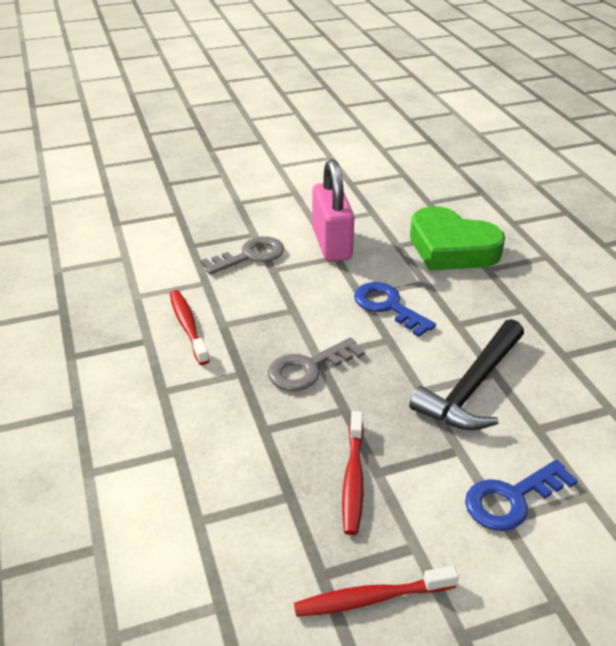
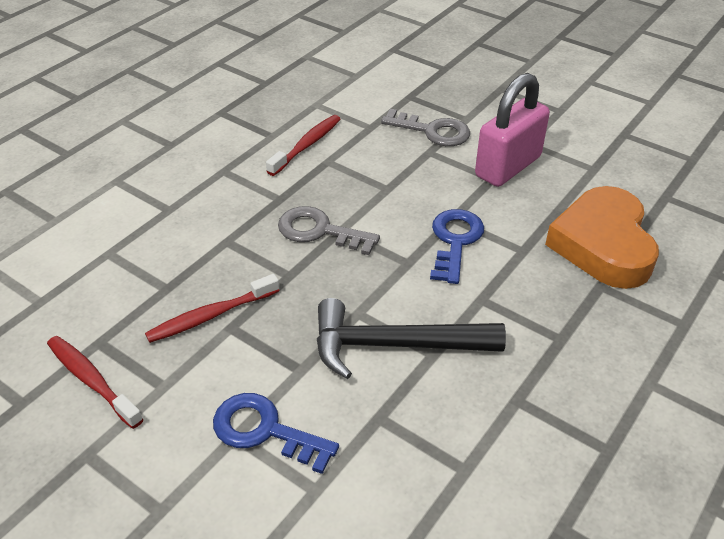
camera: 55 degrees right, 5 degrees up
(451, 248) = (603, 245): green heart -> orange heart

